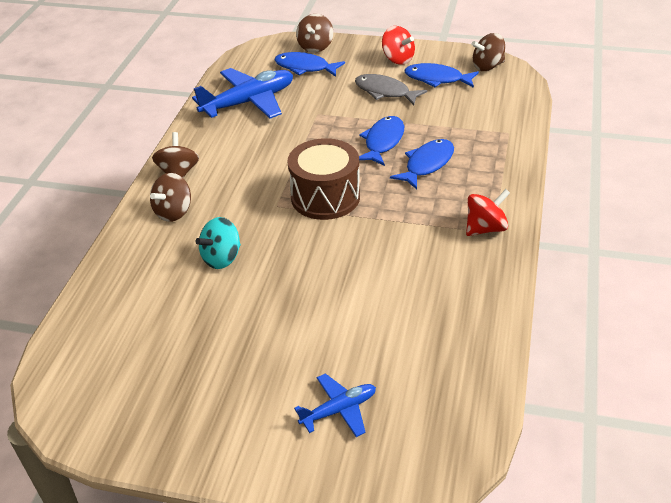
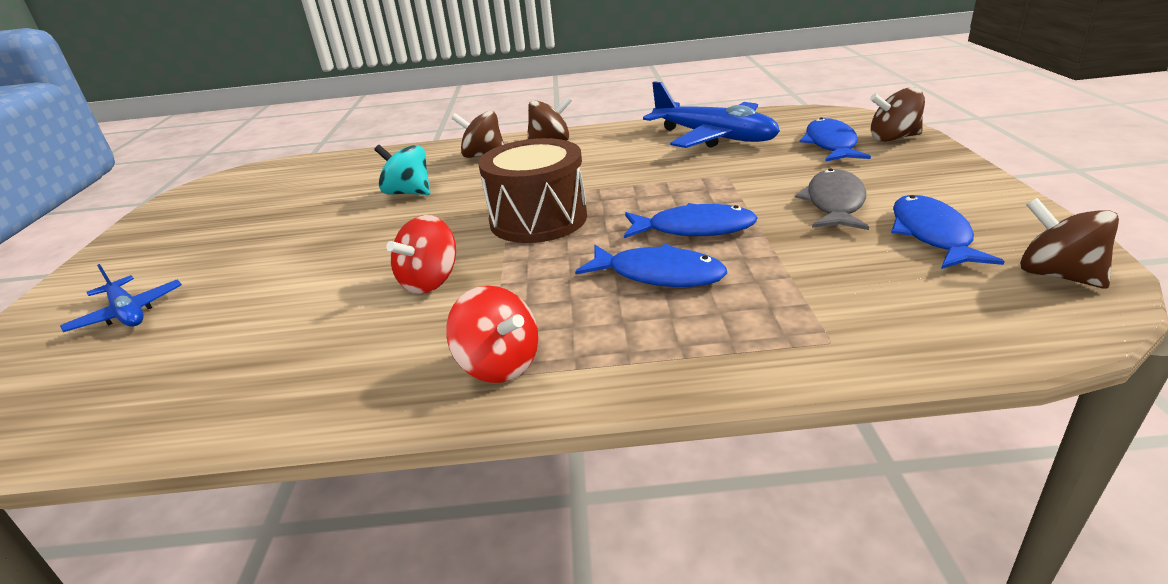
camera: 75 degrees right, 10 degrees down
(398, 59) = (947, 193): red spinning top -> red spinning top (430, 281)

